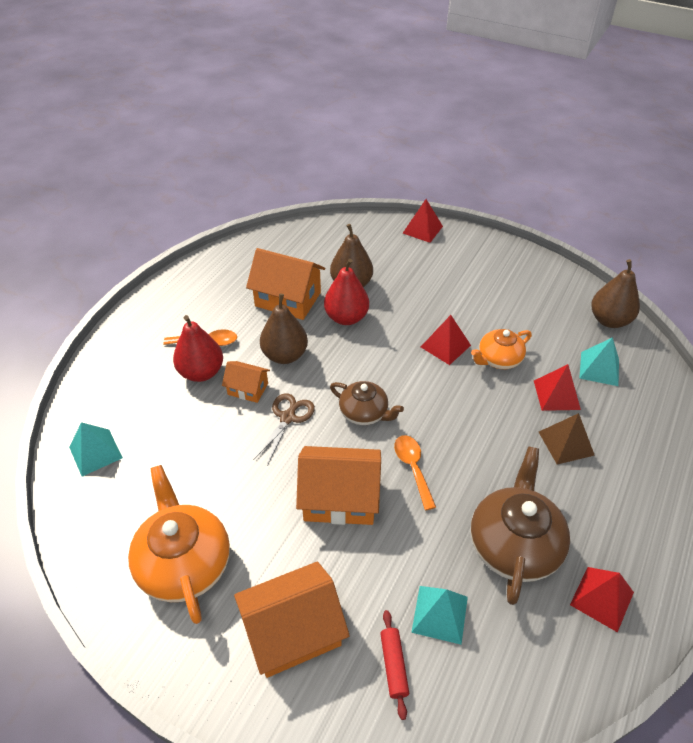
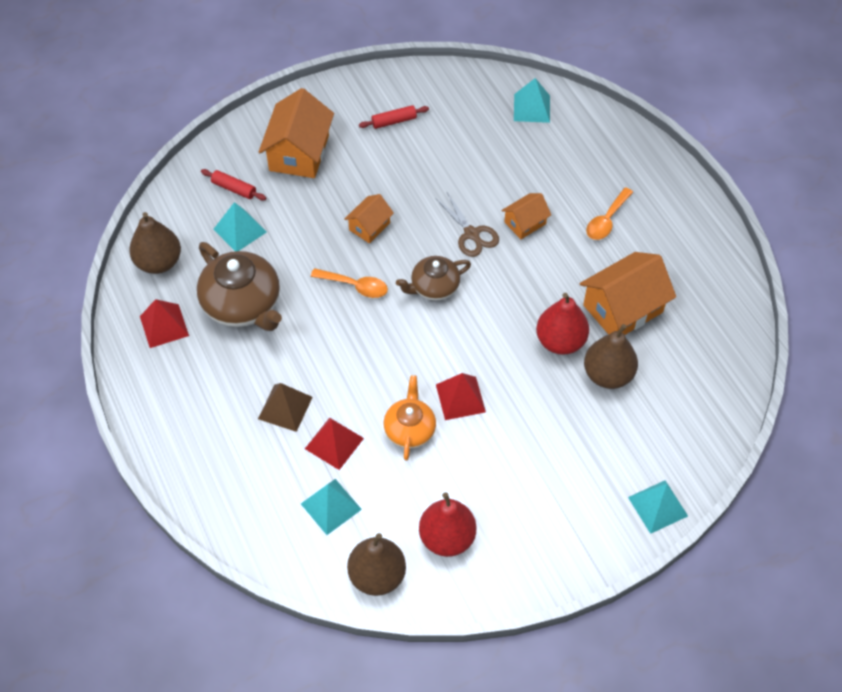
camera: 125 degrees right, 10 degrees up
(184, 563) = (394, 121): orange teapot -> red rolling pin
(201, 372) = (569, 201): red pear -> red pear (447, 538)
(285, 355) = (545, 267): brown pear -> brown pear (159, 262)
(340, 498) = (369, 226): orange house -> orange house, size x0.55
(422, 229) = (658, 506): red pyramid -> turquoise pyramid

